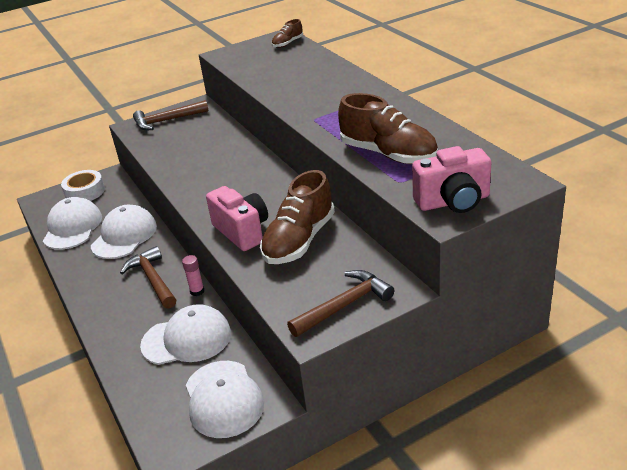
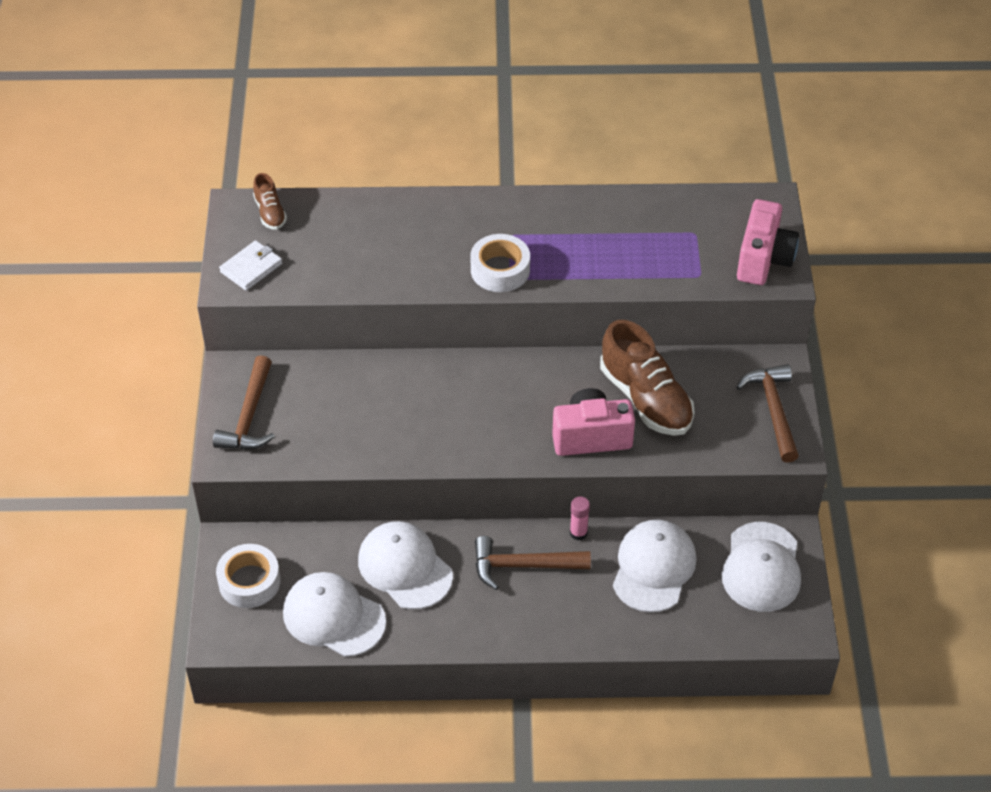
camera: 65 degrees left, 15 degrees up
(223, 399) = (761, 567): white cap -> white cap turned 90 degrees clockwise
(240, 54) = (251, 268): none -> white wallet
(316, 113) = (500, 270): none -> white tape
(388, 154) = (642, 259): brown shoe -> none

